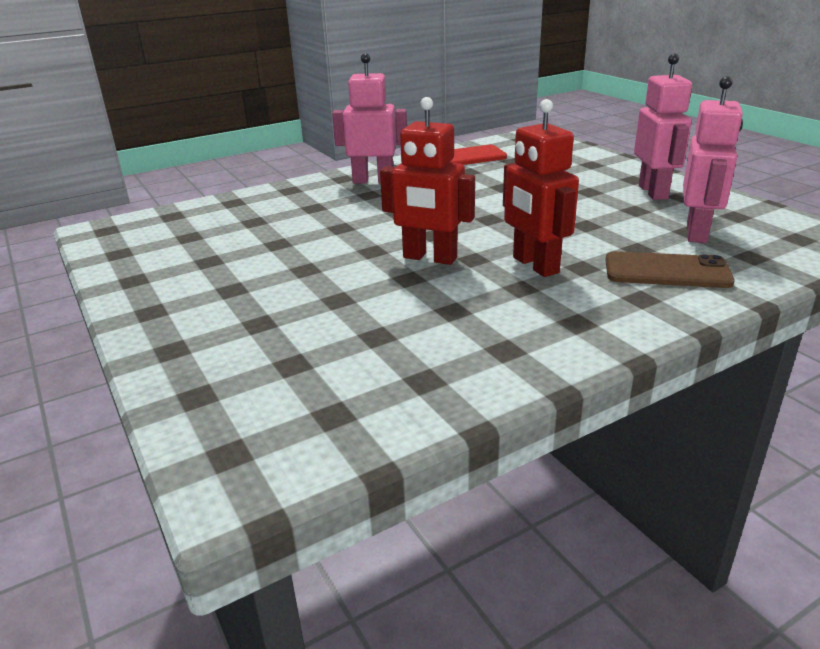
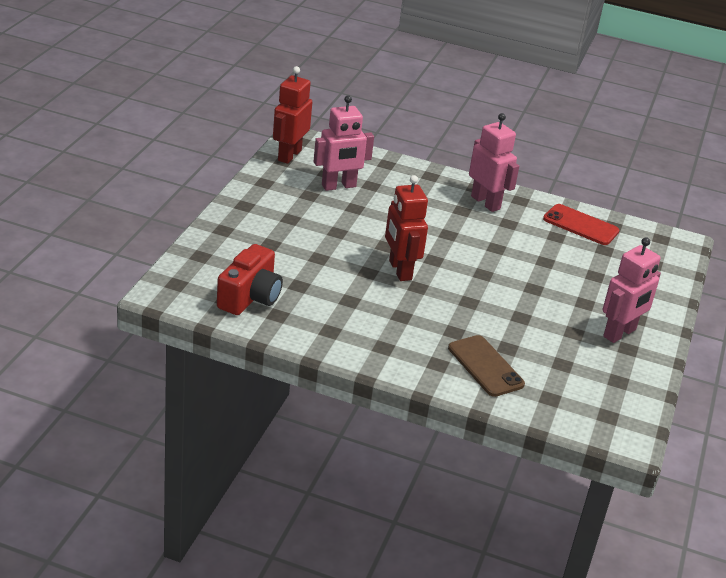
camera: 45 degrees right, 5 degrees up
(355, 389) = (250, 297): none -> red camera
(535, 265) = (435, 313): red robot -> red robot (289, 155)
(697, 233) = (563, 368): pink robot -> pink robot (339, 186)

